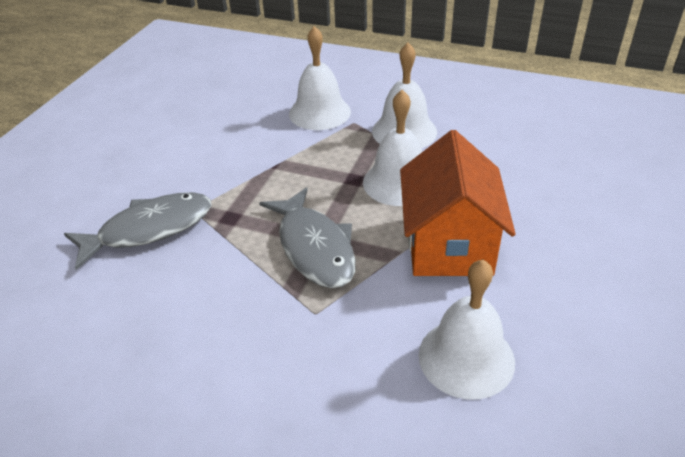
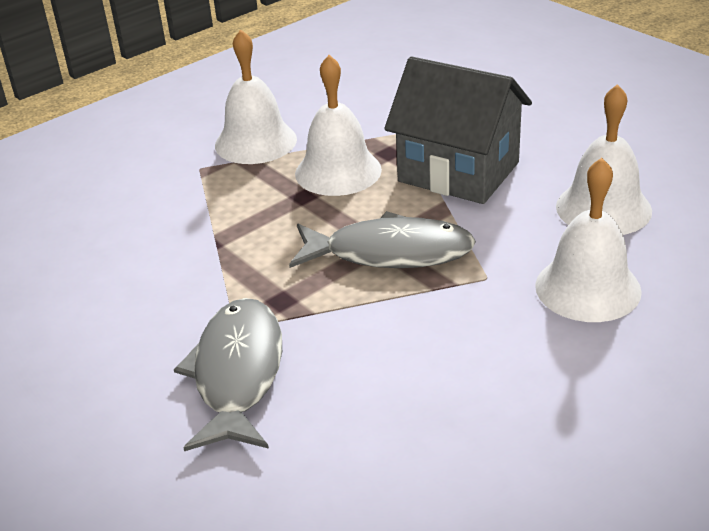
camera: 60 degrees left, 5 degrees down
(319, 112) = (149, 185): white bell -> white bell (587, 288)
(449, 245) = (458, 172): orange house -> grey house

